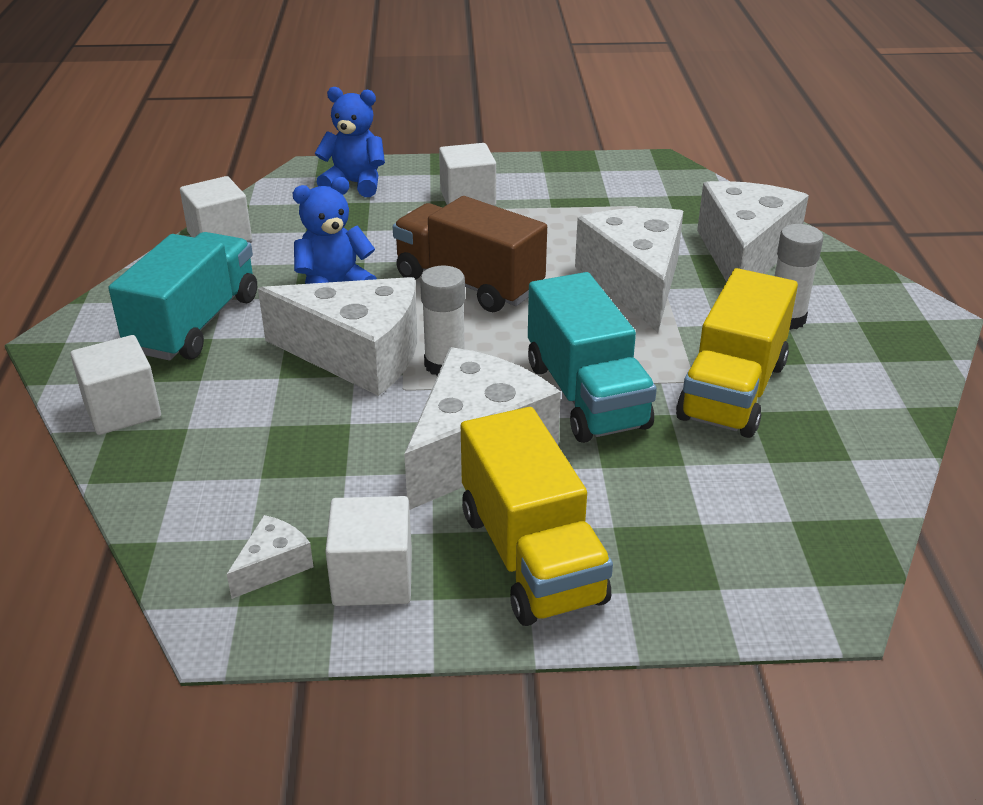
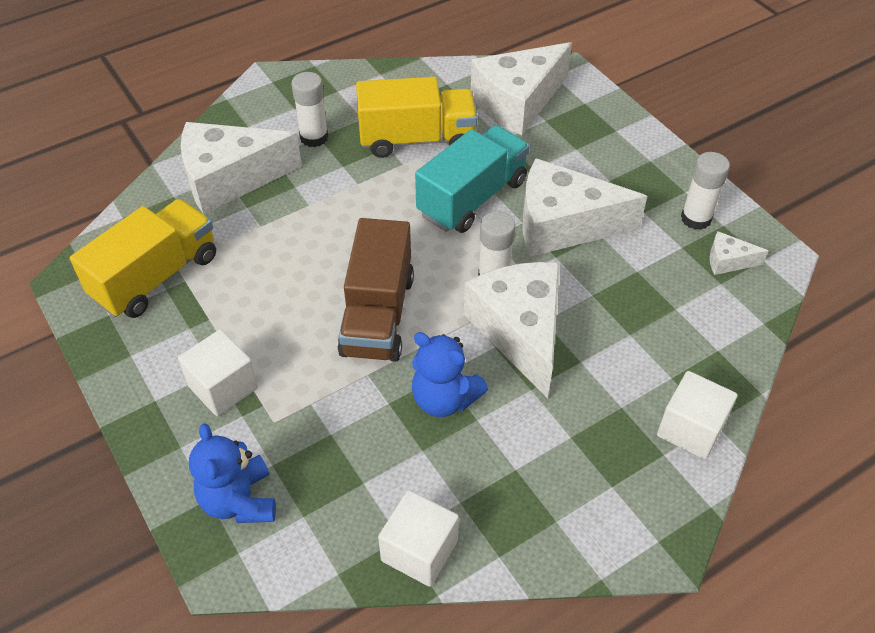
camera: 120 degrees left, 15 degrees up
(195, 324) = (564, 461): turquoise truck -> none
(373, 578) = (696, 218): white cube -> white glue stick
(531, 556) = (625, 169): yellow truck -> yellow truck (156, 277)
(635, 282) = (312, 222): white cheese -> white cheese (517, 102)

